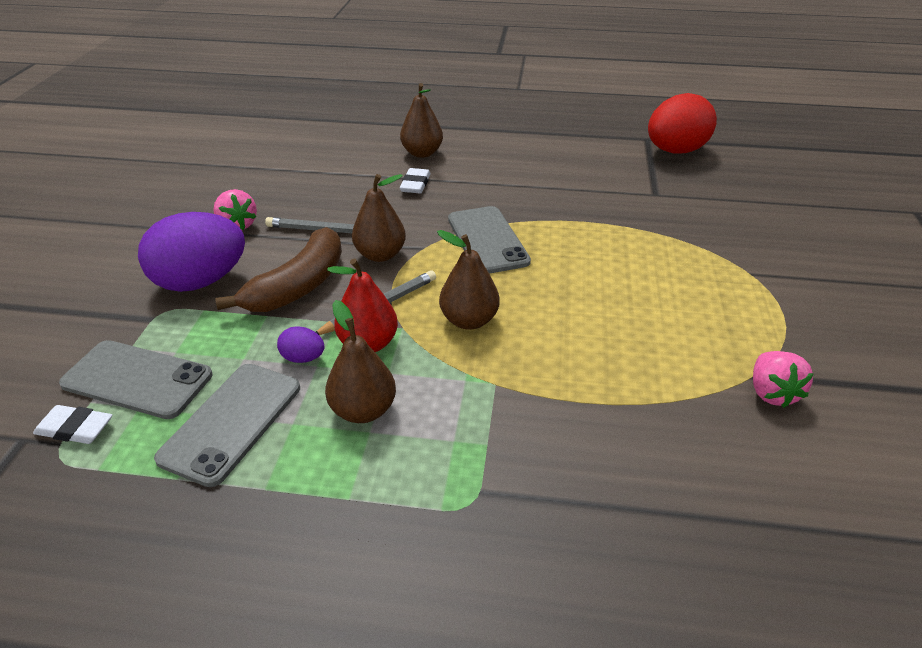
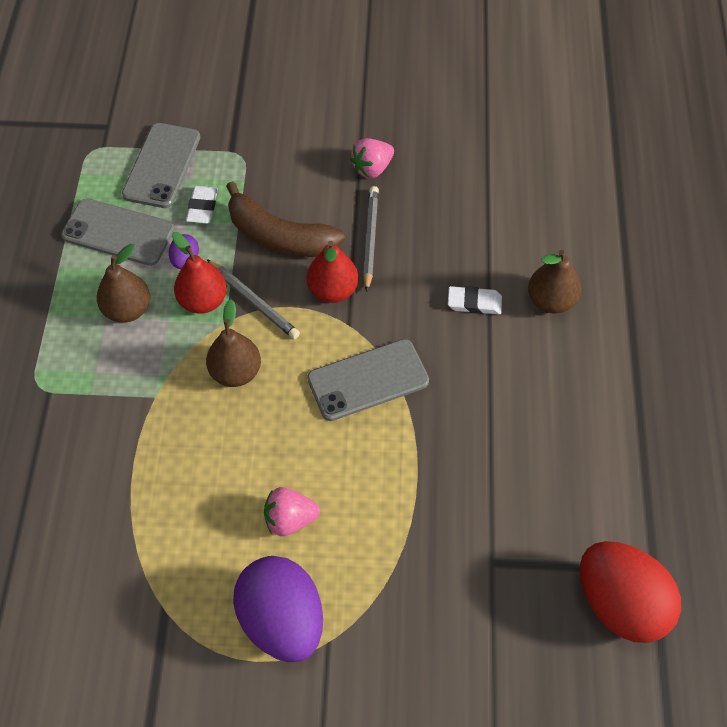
camera: 85 degrees right, 20 degrees up
(75, 428) = (115, 149): white eraser -> white eraser (202, 207)
(201, 281) = (281, 167): purple egg -> purple egg (282, 620)
(380, 255) = (333, 290): brown pear -> red pear
(771, 393) = (141, 619): pink strawberry -> pink strawberry (290, 519)

